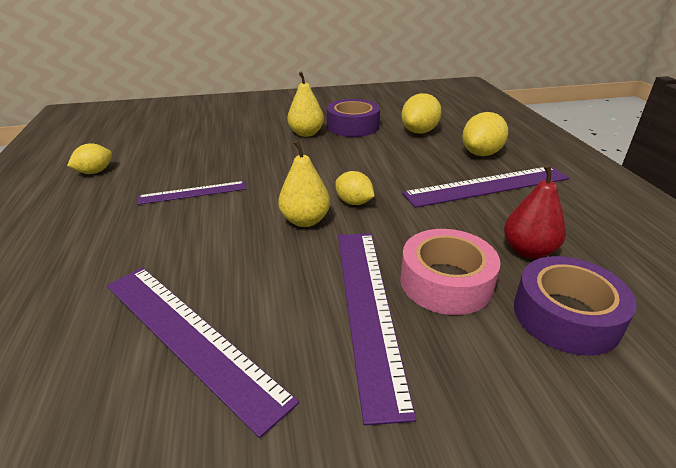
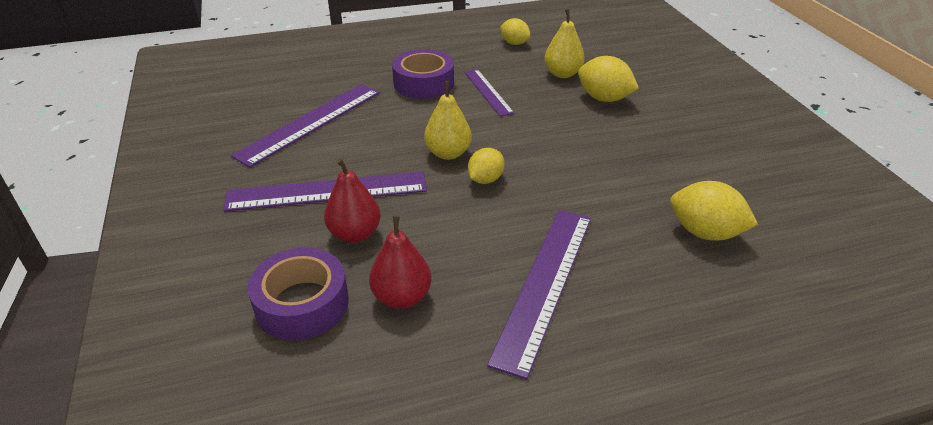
camera: 85 degrees right, 5 degrees up
(306, 133) = (648, 137): yellow pear -> yellow pear (562, 74)
(353, 126) = (692, 172): purple tape -> purple tape (423, 83)
(446, 282) = (355, 234): pink tape -> red pear
(481, 153) = (649, 291): yellow lemon -> yellow lemon (604, 98)
(487, 186) = (545, 284): purple ruler -> purple ruler turned 45 degrees clockwise

